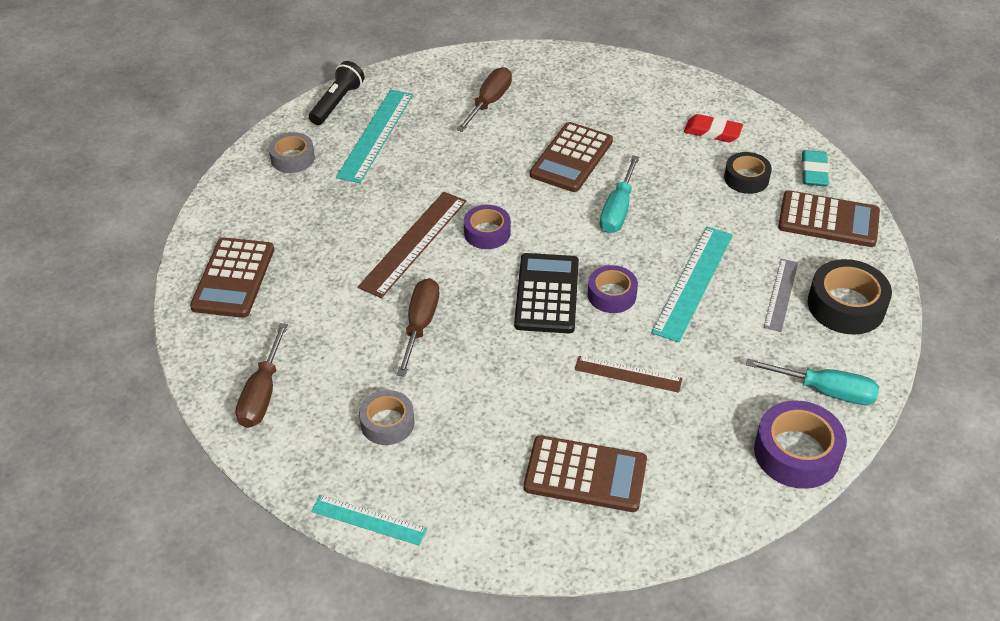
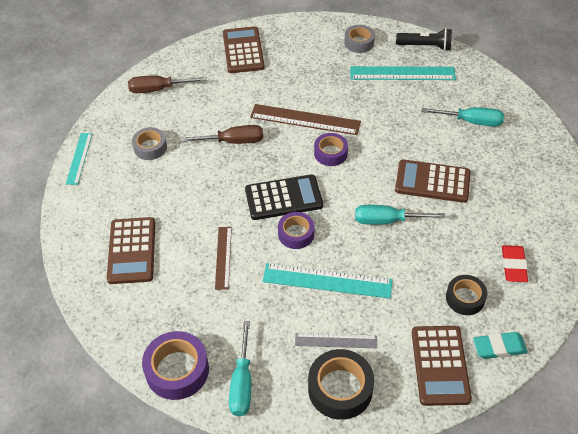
camera: 75 degrees right, 5 degrees up
(234, 278) = (243, 50): brown calculator -> brown calculator turned 90 degrees clockwise
(489, 102) = (471, 121): brown screwdriver -> turquoise screwdriver

